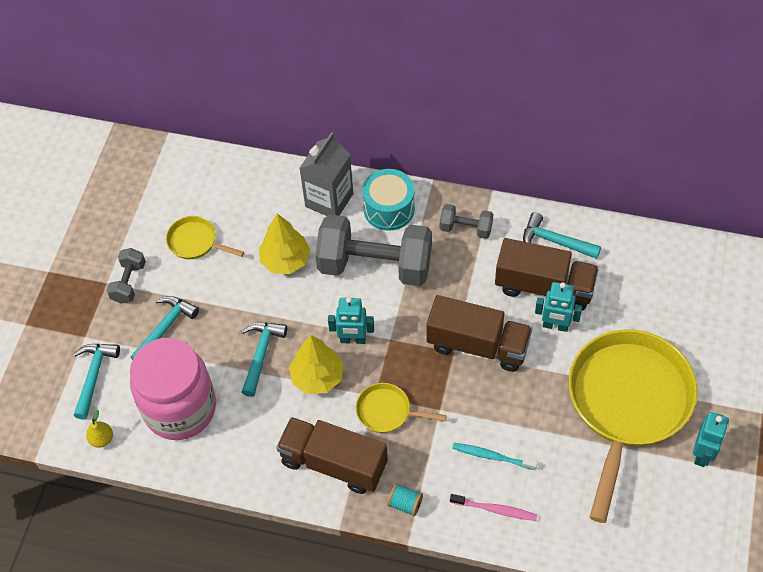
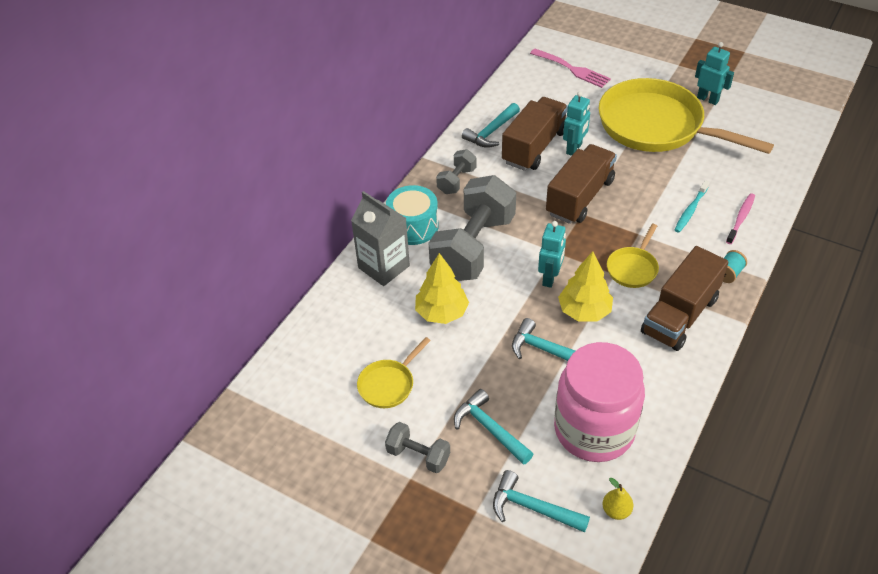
camera: 75 degrees left, 10 degrees down
(702, 298) = (572, 69): none -> pink fork

